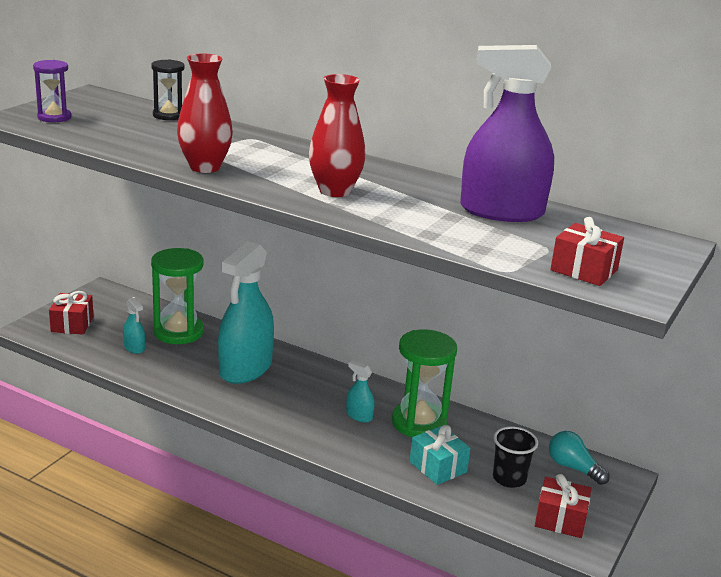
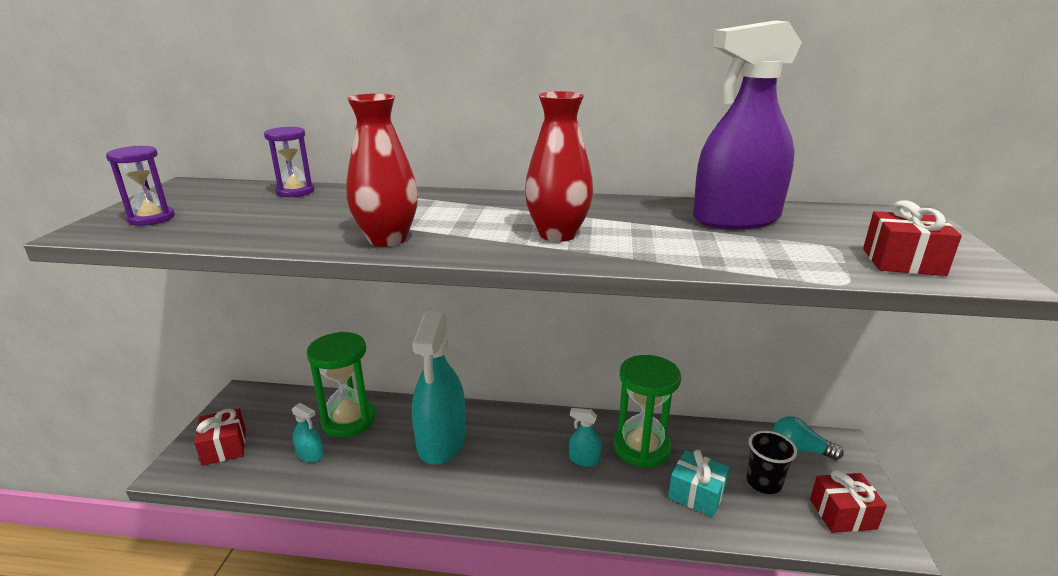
camera: 20 degrees left, 0 degrees up
(169, 115) = (295, 191): black hourglass -> purple hourglass

